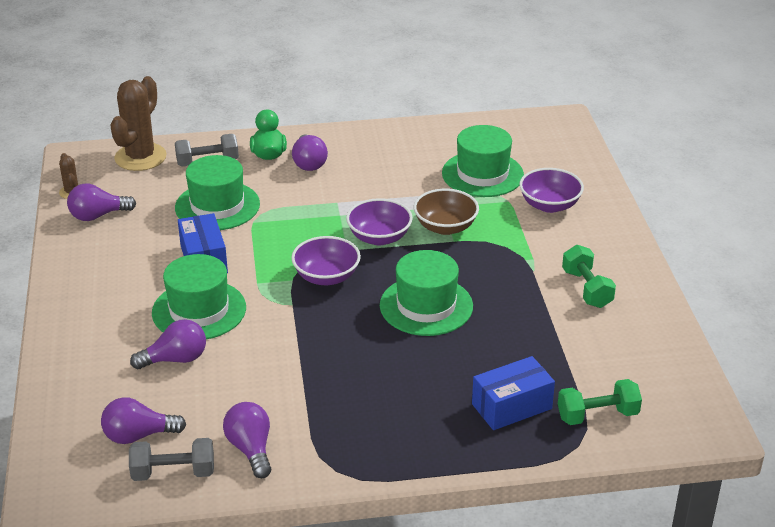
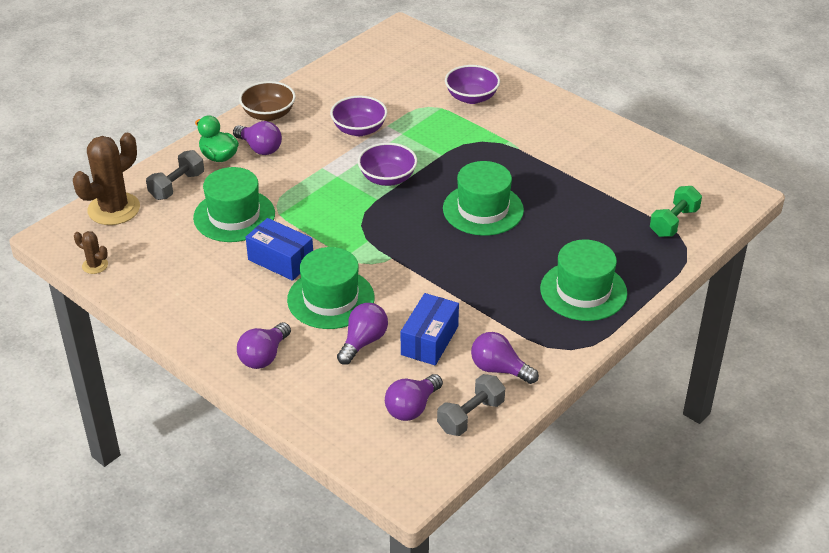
camera: 40 degrees left, 5 degrees up
(98, 216) = (146, 272): purple light bulb -> purple light bulb (264, 356)
(140, 157) = (114, 209): brown cactus -> brown cactus turned 60 degrees clockwise
(326, 277) = (389, 225): purple bowl -> purple bowl (359, 129)
(445, 227) = (423, 147): brown bowl -> brown bowl (268, 114)
(482, 174) = (398, 96): green hat -> green hat (583, 291)
(511, 406) = (620, 245): blue box -> blue box (429, 340)
(586, 289) = (567, 144): green dumbbell -> none

